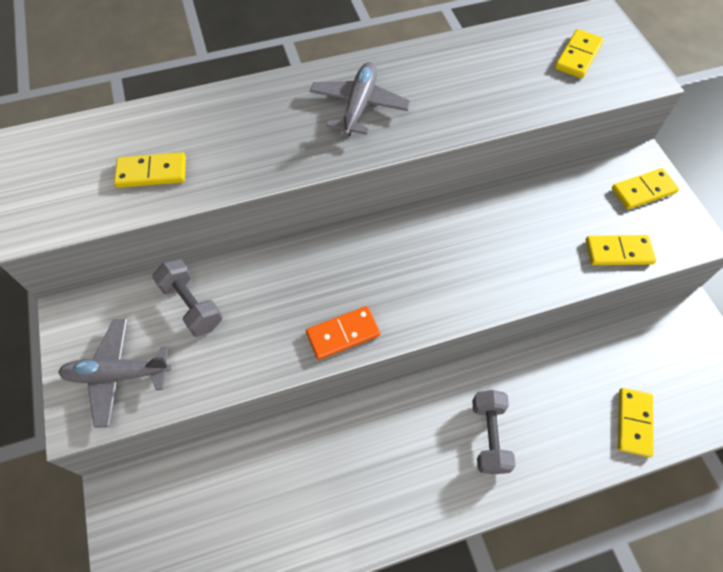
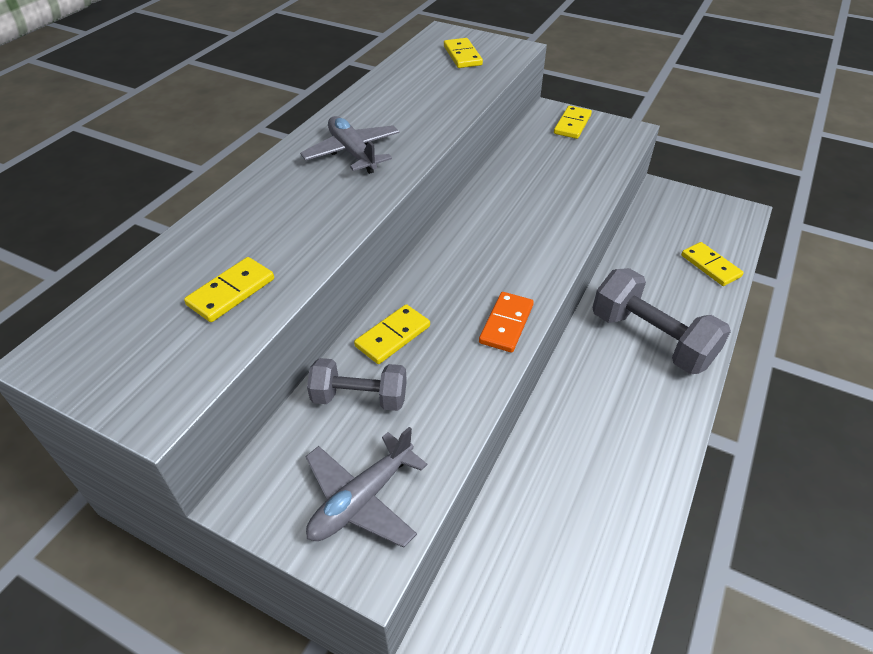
camera: 45 degrees left, 15 degrees down
(489, 436) = (651, 339): grey dumbbell -> grey dumbbell, size x1.67
(618, 252) = (603, 162): yellow domino -> yellow domino (393, 336)

